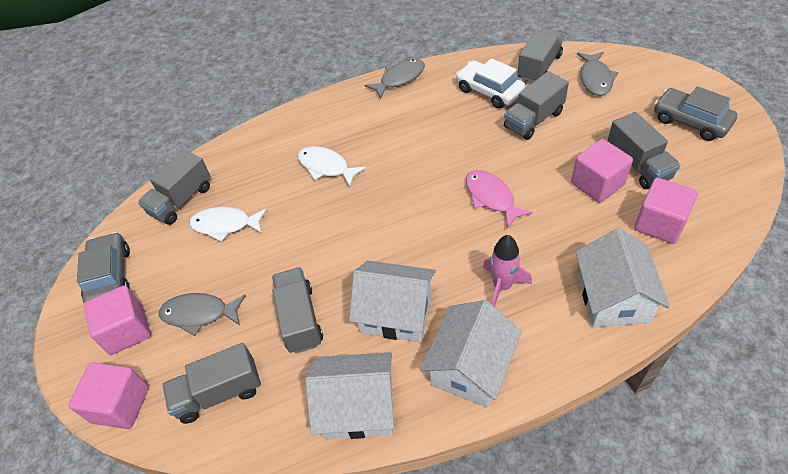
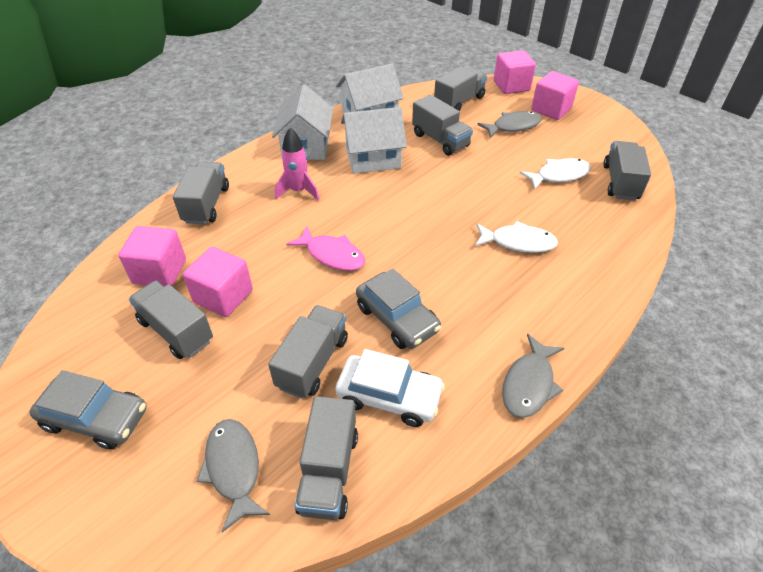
camera: 150 degrees right, 5 degrees down
(110, 276) = (604, 128): grey car -> grey car (397, 318)
(613, 297) = (206, 205): white house -> grey truck

